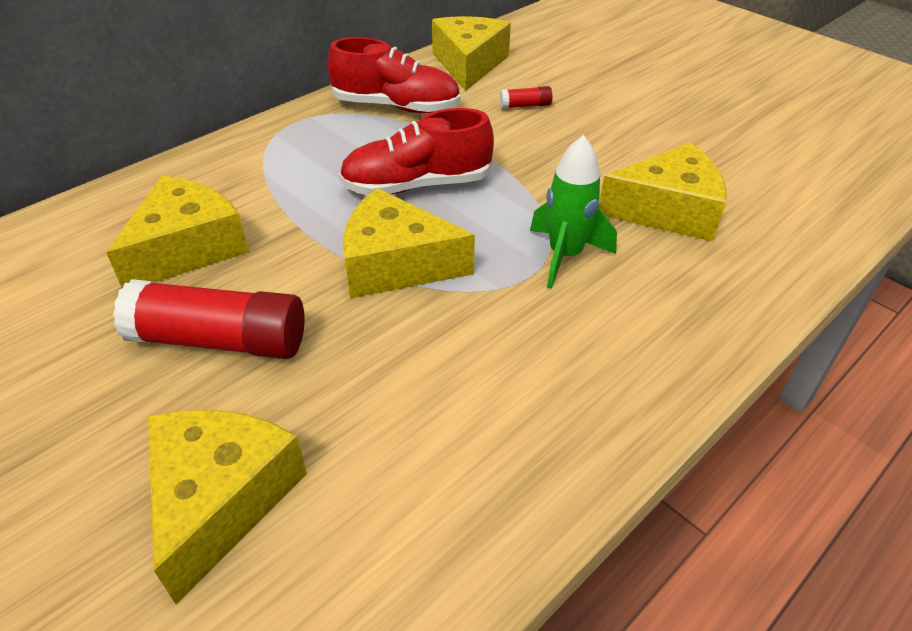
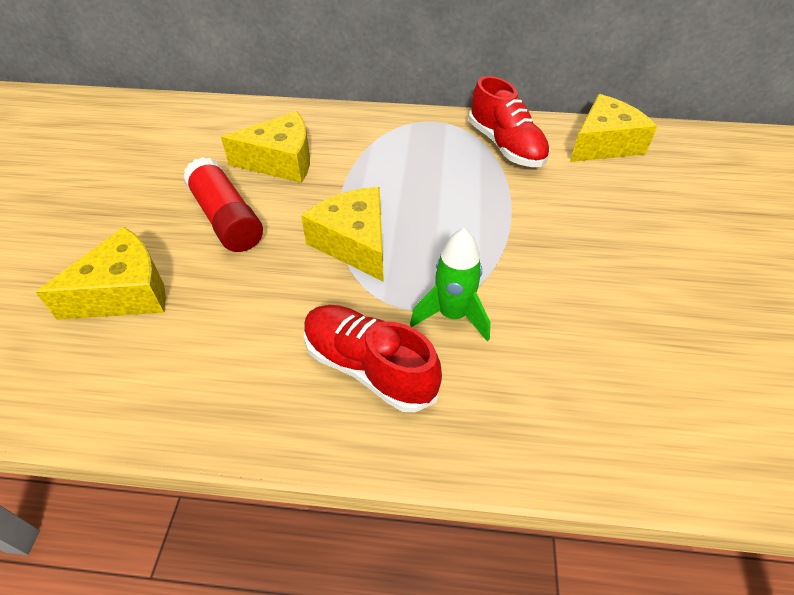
camera: 50 degrees right, 5 degrees up
(417, 185) = (438, 205): red shoe -> red shoe (369, 367)
(525, 106) = (596, 198): red glue stick -> none
(667, 210) = (576, 344): yellow cheese -> none

